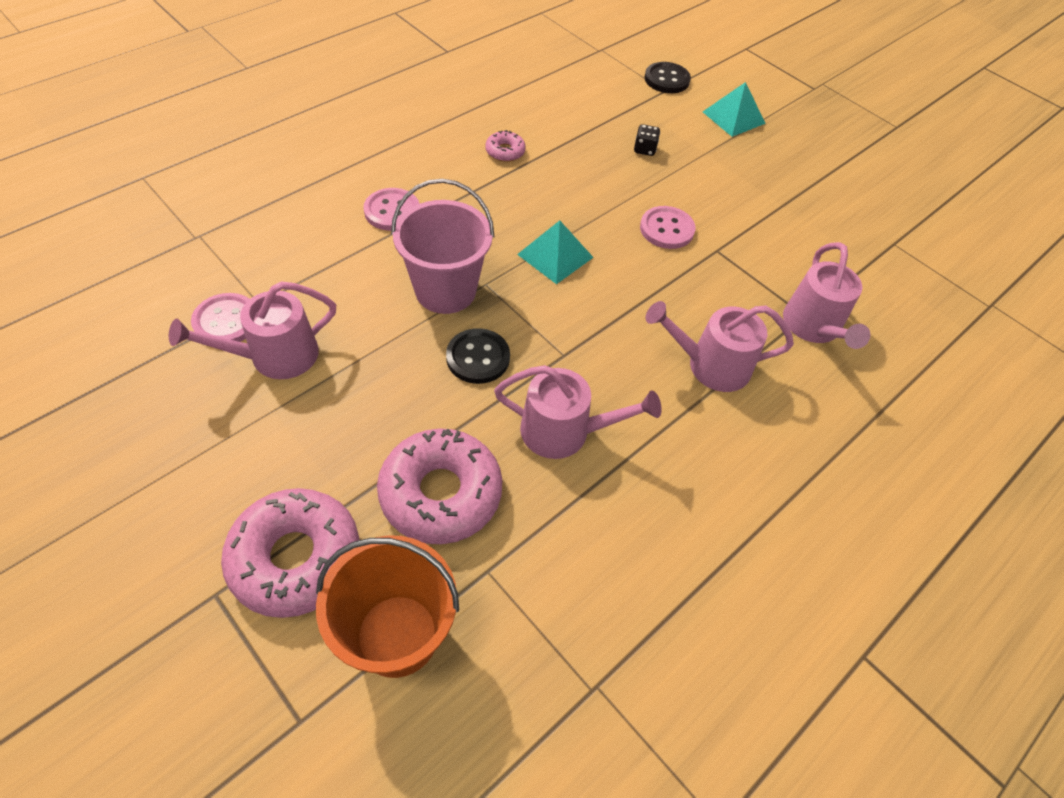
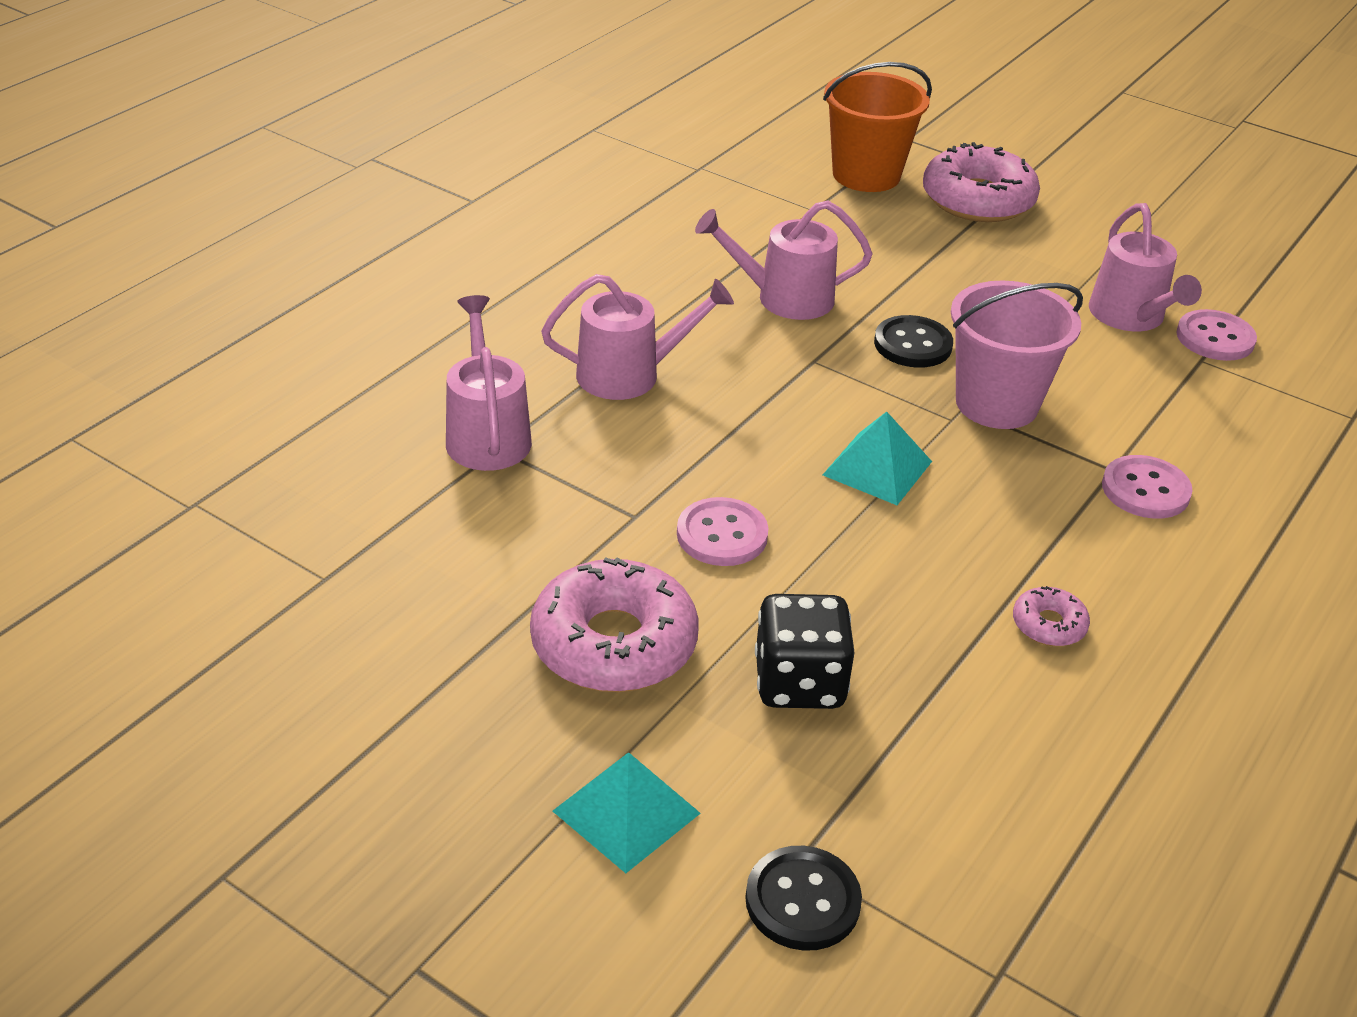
camera: 170 degrees right, 15 degrees down
(275, 356) = (1130, 317): pink watering can -> pink watering can turned 120 degrees clockwise
(441, 493) = (883, 245): pink donut -> pink donut (614, 643)
(644, 149) = (799, 683): black dice -> black dice, size x1.99

